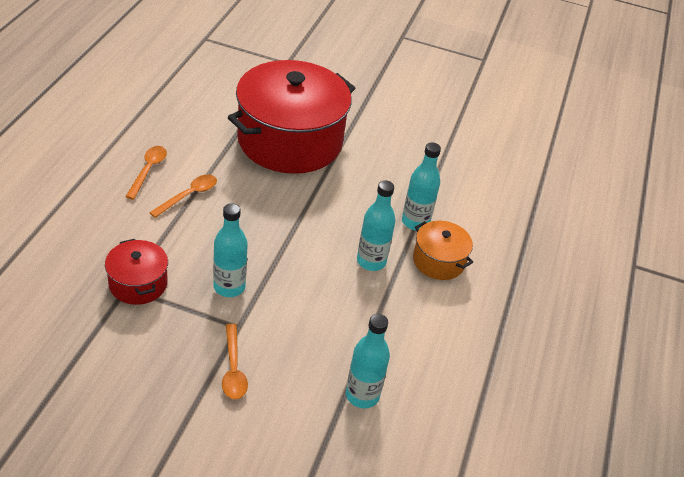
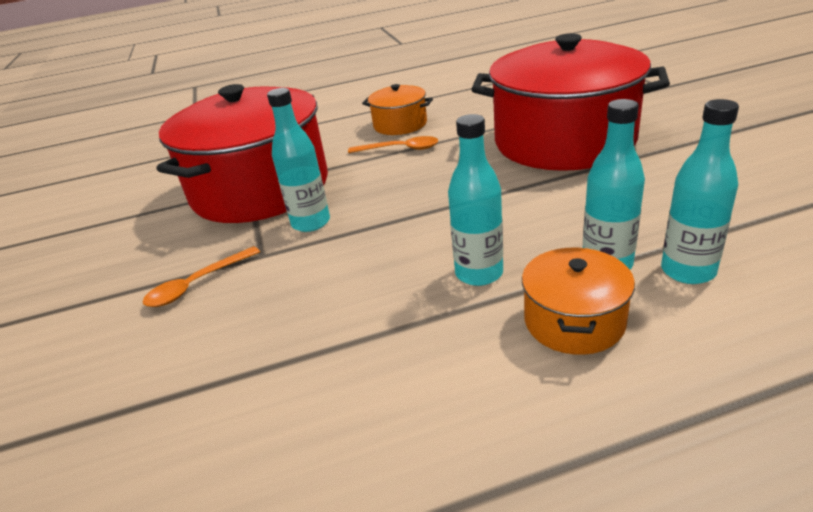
camera: 65 degrees right, 10 degrees down
(138, 283) = (260, 188): red pot -> red pot, size x2.21
(148, 170) = (400, 124): orange spoon -> orange pot
(362, 395) = (234, 396): turquoise bottle -> turquoise bottle (688, 271)

